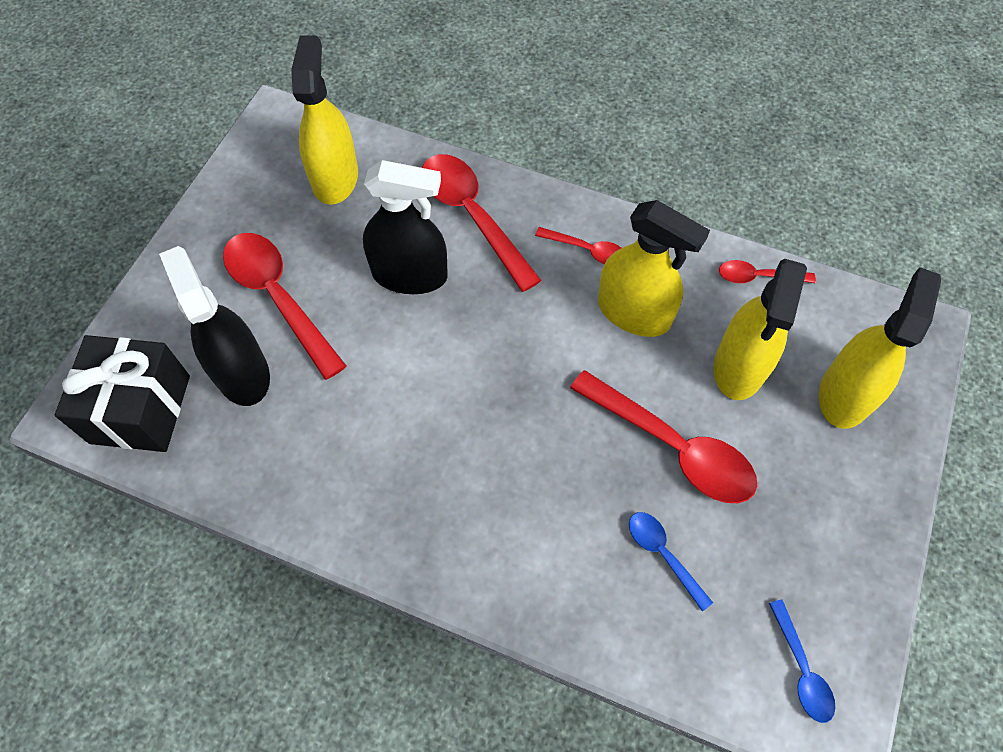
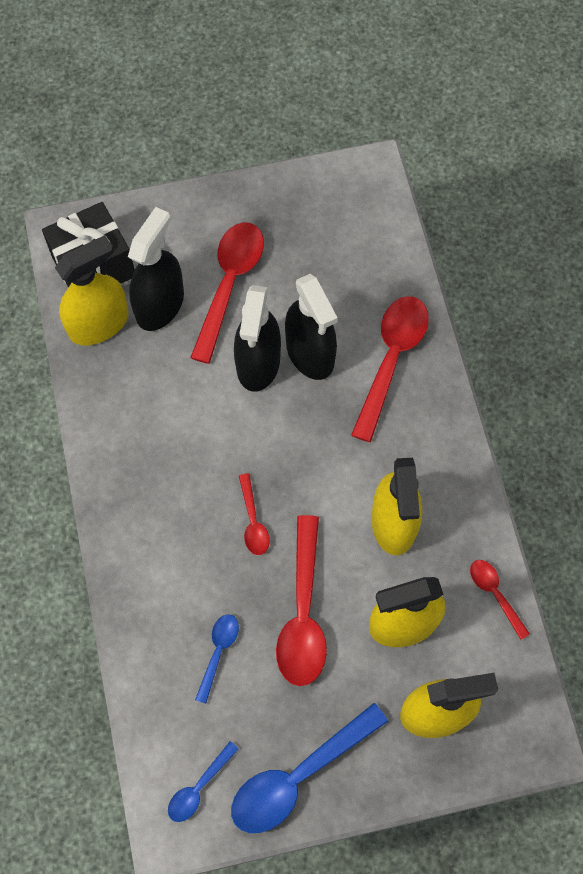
camera: 55 degrees right, 5 degrees up
(335, 178) = (351, 247): yellow spray bottle -> yellow spray bottle (98, 324)
(382, 324) = (258, 363): none -> black spray bottle
(586, 250) = (423, 457): red spoon -> red spoon (253, 521)
(842, 557) = (299, 775): none -> blue spoon

